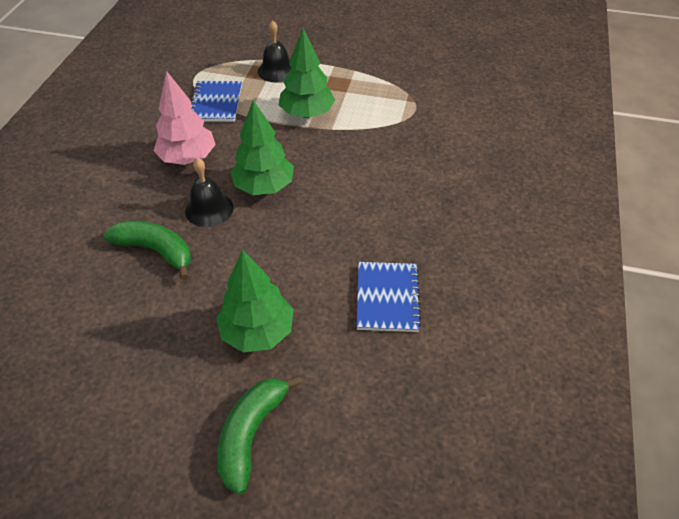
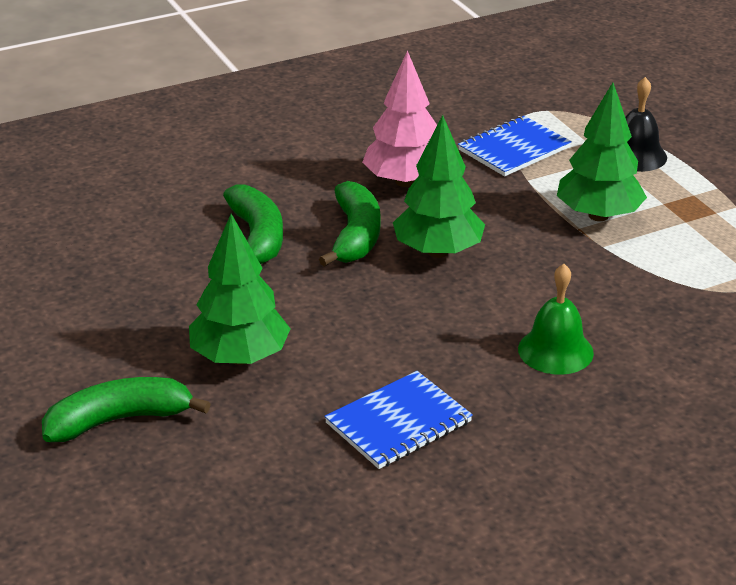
camera: 50 degrees right, 15 degrees down
(209, 209) = (355, 236): black bell -> green banana
(392, 199) = (555, 350): none -> green bell

